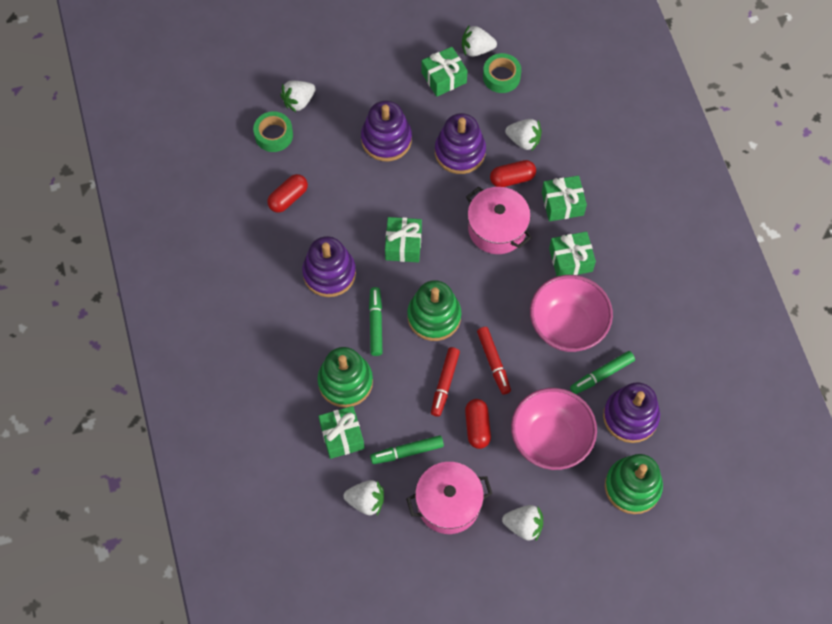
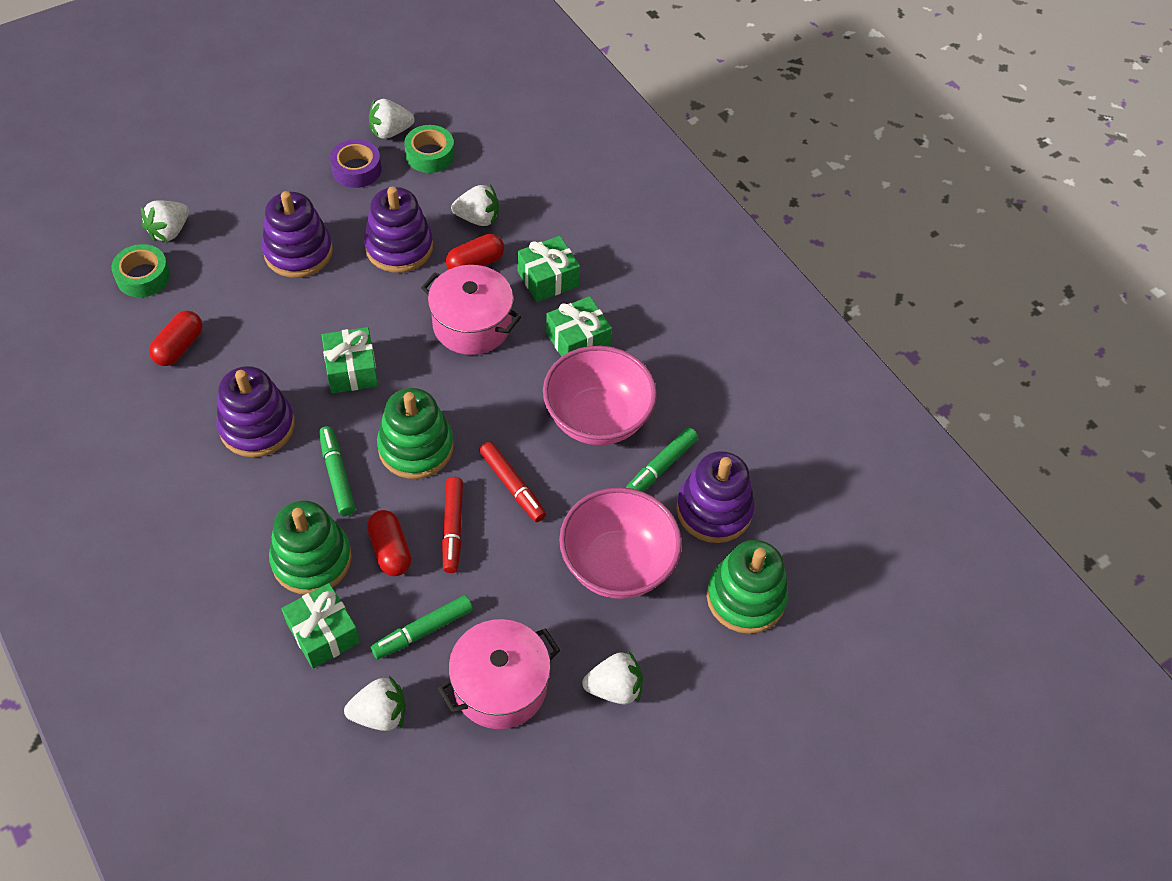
camera: 20 degrees left, 10 degrees down
(444, 78) = (356, 169): green gift -> purple tape
(477, 427) = (513, 573): red capsule -> red capsule (390, 550)

